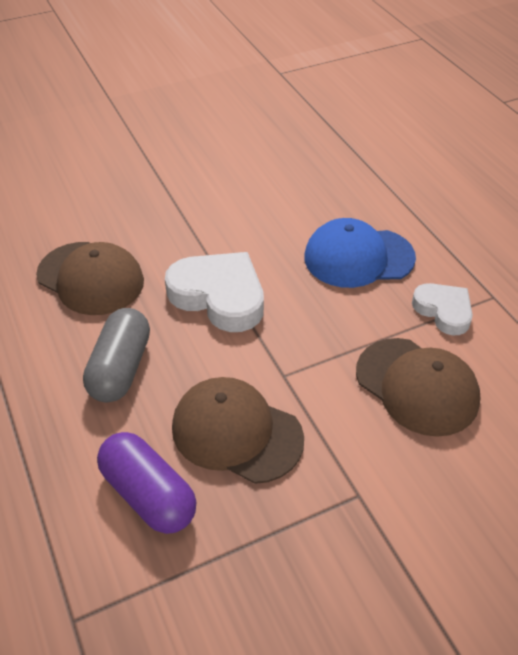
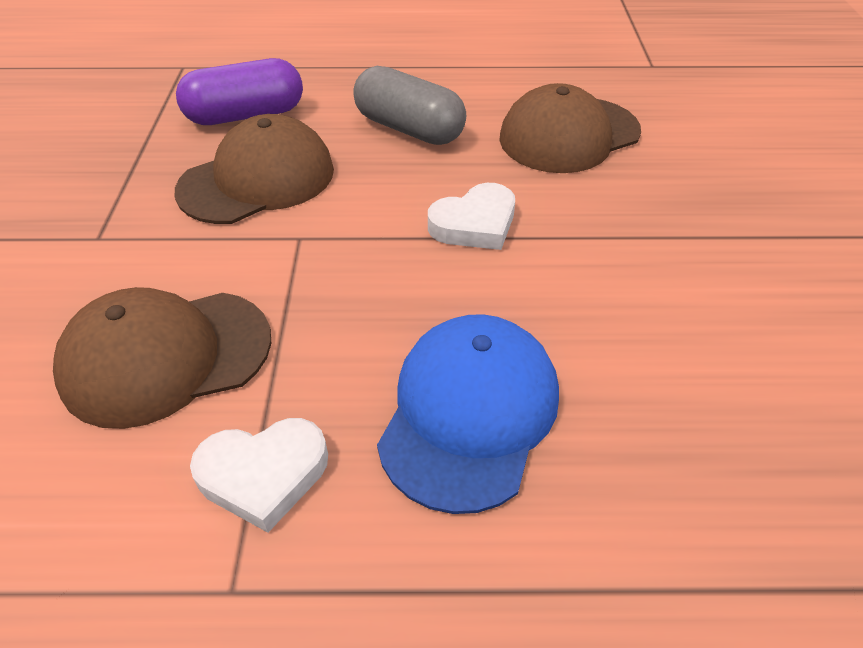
camera: 115 degrees right, 0 degrees up
(219, 296) = (474, 224): white heart -> white heart, size x0.61

